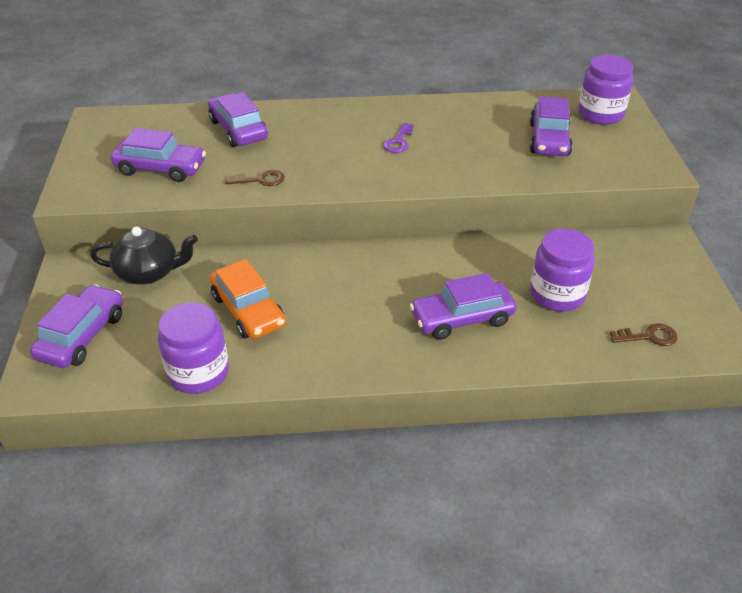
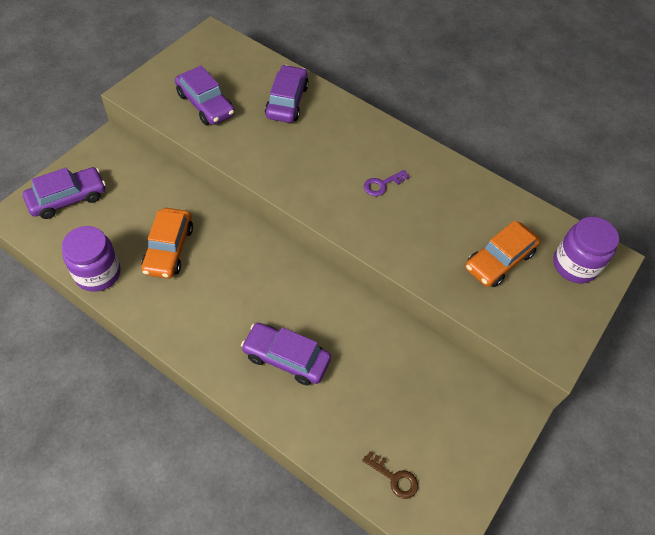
camera: 35 degrees right, 15 degrees up
(149, 272) = (145, 177): black teapot -> none
(260, 180) = (253, 156): brown key -> none
(549, 139) = (499, 260): purple car -> orange car
(557, 295) = (371, 391): purple jar -> none

